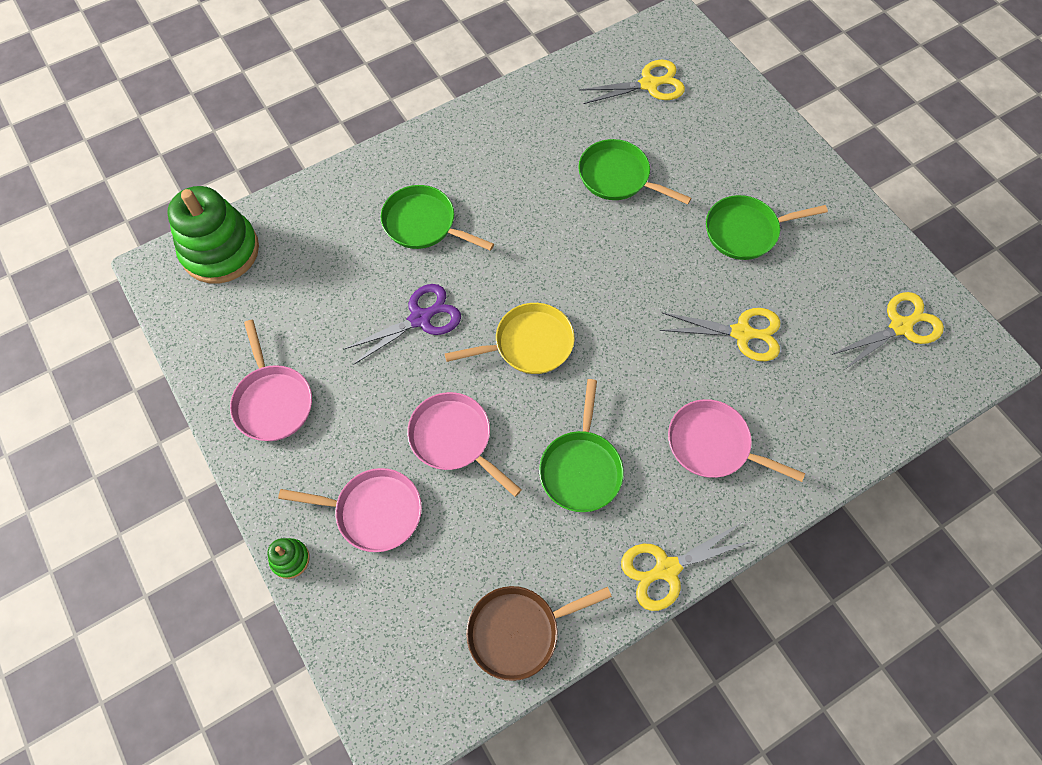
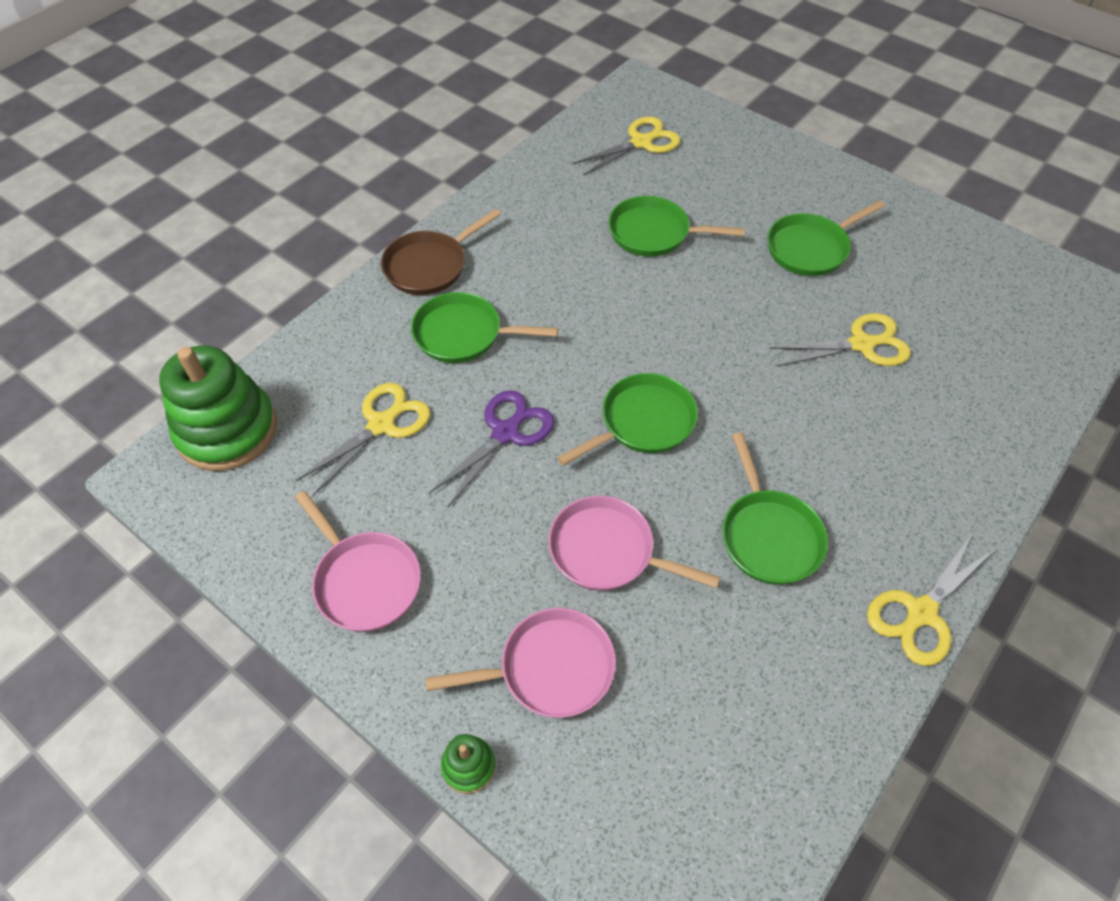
camera: 20 degrees left, 10 degrees down
(519, 631) = (794, 748): brown pan -> brown pan (430, 266)
(528, 344) = (642, 422): yellow pan -> green pan
(713, 445) = (896, 464): pink pan -> none
(901, 326) = (1010, 293): yellow scissors -> yellow scissors (382, 424)

